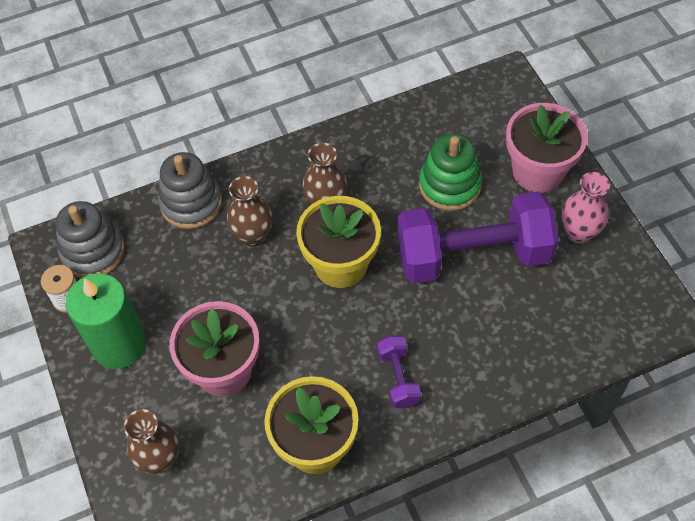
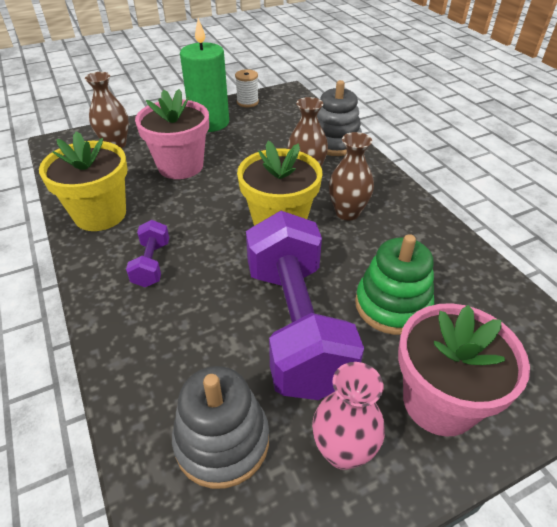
camera: 85 degrees right, 15 degrees down
(93, 251) = (286, 107): grey stacking toy -> grey stacking toy (222, 441)
(398, 378) = (152, 264): purple dumbbell -> purple dumbbell turned 75 degrees counterclockwise

